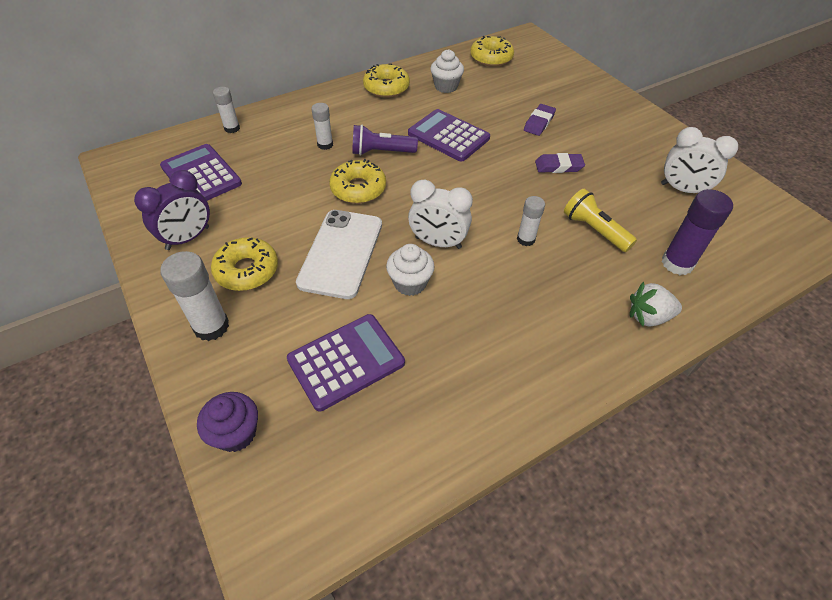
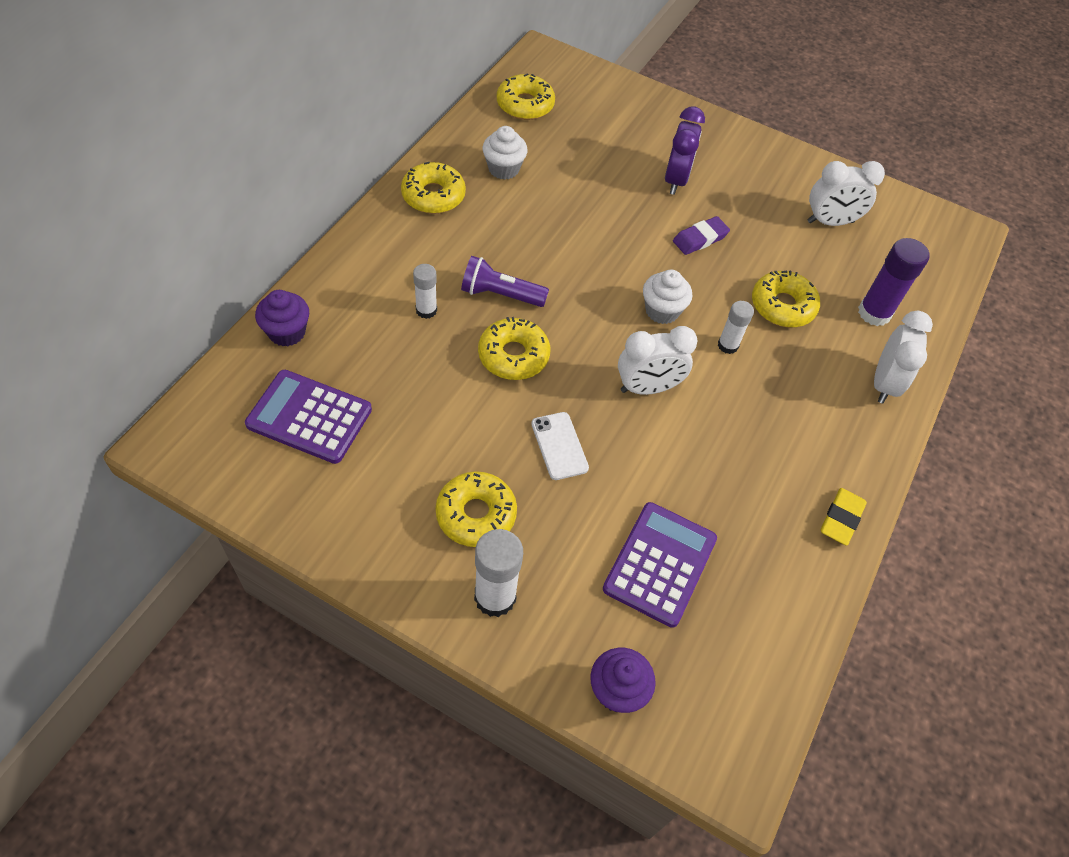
camera: 35 degrees left, 5 degrees up
(188, 238) = (372, 507): purple clock -> purple clock (676, 180)
(232, 128) = (287, 332): white glue stick -> purple cupcake
(341, 253) = (559, 446): white phone -> white phone, size x0.54
(381, 152) = (500, 294): purple flashlight -> purple flashlight turned 45 degrees clockwise
(410, 283) = (655, 448): white cupcake -> white cupcake (662, 311)
(448, 136) = (559, 242): purple calculator -> none
(527, 400) = (841, 518): none -> yellow eraser
(539, 123) = (642, 185): purple eraser -> none
(594, 230) = (782, 306): yellow flashlight -> yellow donut
(648, 317) = (884, 383): white strawberry -> white clock

